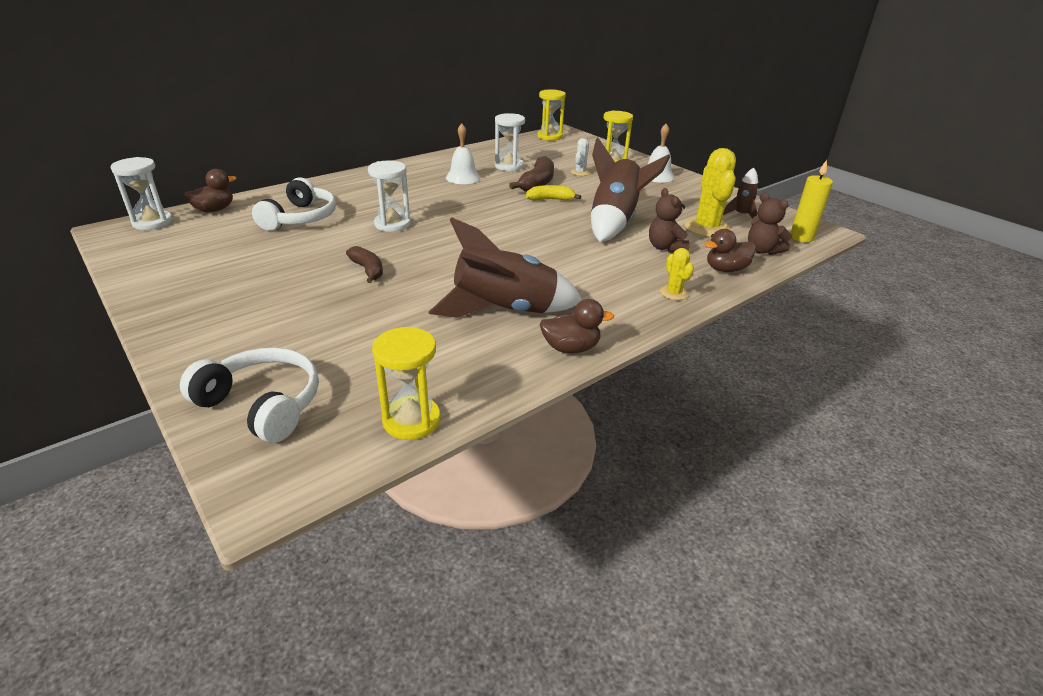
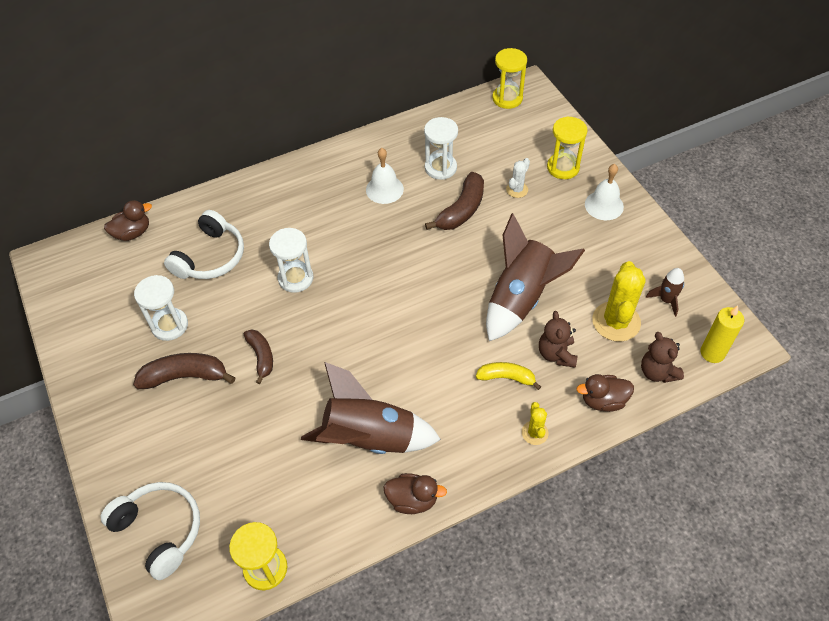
camera: 15 degrees right, 20 degrees up
(152, 222) = (78, 250): white hourglass -> white hourglass (170, 325)
(283, 288) = (185, 376): none -> brown banana
(551, 199) = (467, 246): yellow banana -> yellow banana (506, 377)

